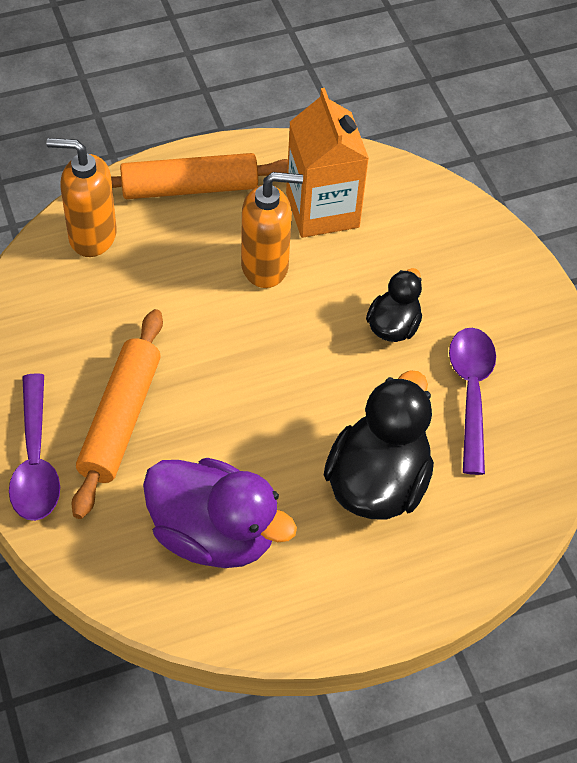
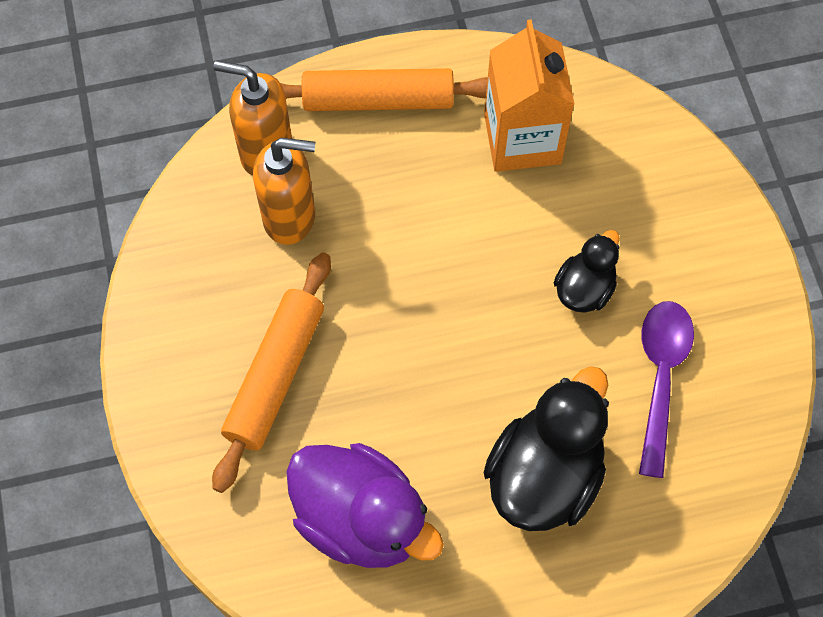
camera: 10 degrees right, 10 degrees up
(35, 461) = (181, 417): purple spoon -> none
(265, 266) = (451, 204): orange soap dispenser -> orange soap dispenser (290, 217)

